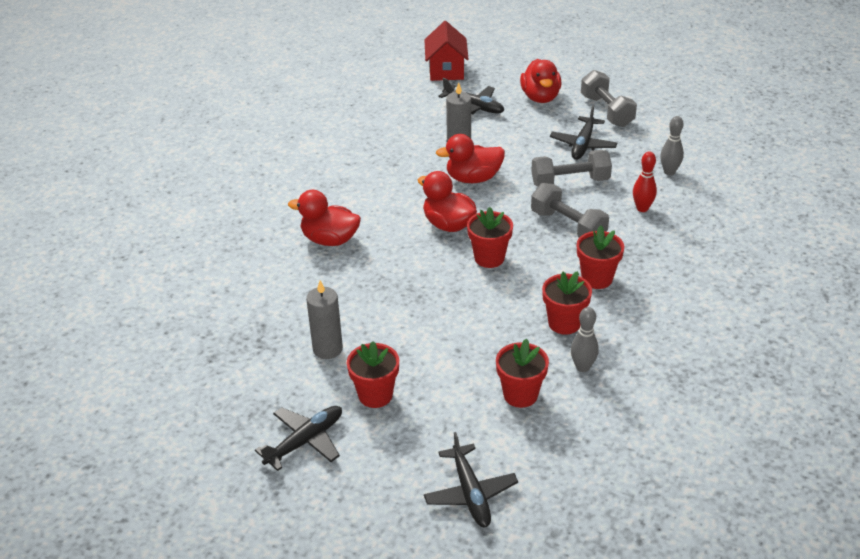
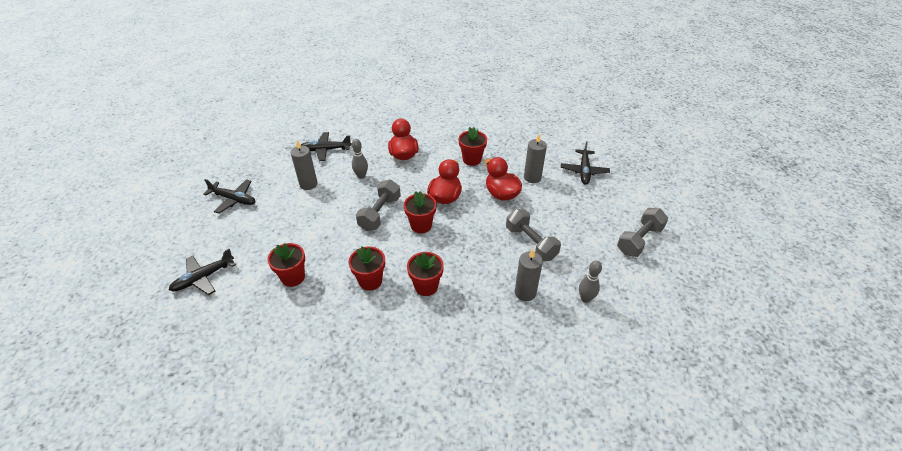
camera: 65 degrees right, 5 degrees up
(375, 395) = (276, 214): red flower pot -> red flower pot (472, 159)
(446, 70) = (616, 146): red house -> none
(540, 97) = (625, 199): red duck -> none
(568, 226) = (478, 255): grey dumbbell -> grey dumbbell (380, 213)
(582, 367) = (329, 302): grey bowling pin -> grey bowling pin (361, 176)
(583, 144) = (583, 238): black plane -> black plane (326, 150)
(642, 208) = (525, 292): red bowling pin -> grey candle

